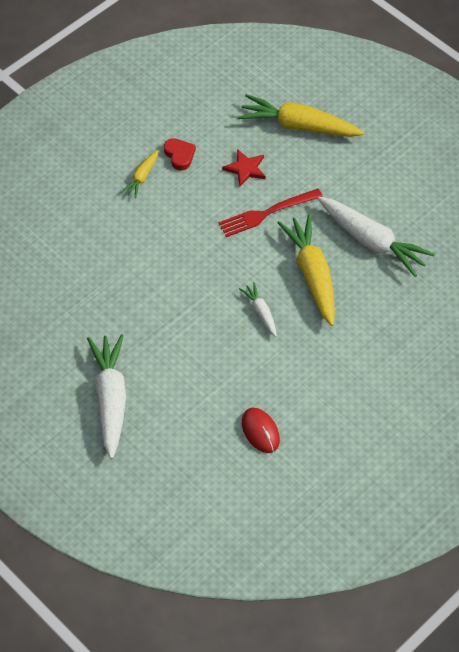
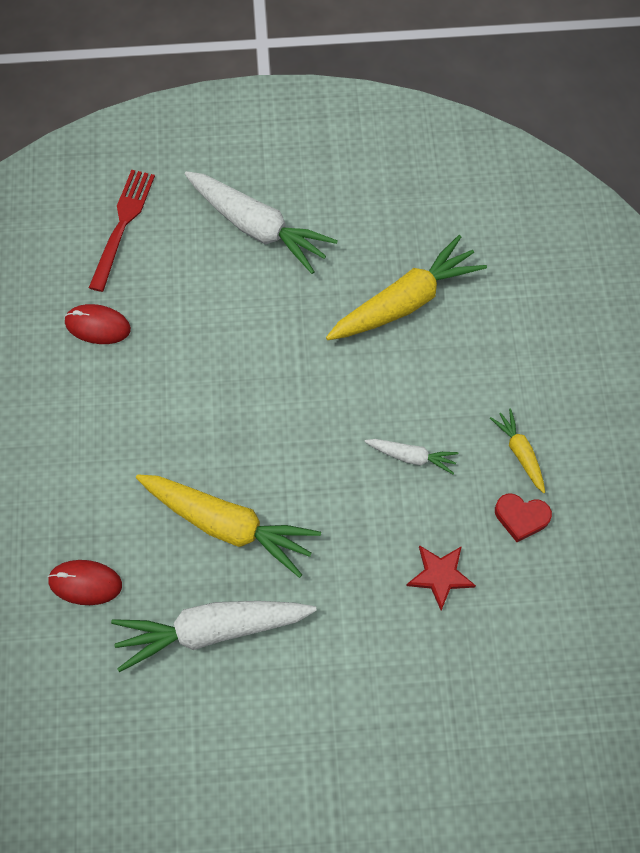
camera: 130 degrees right, 10 degrees up
(261, 312) = (229, 433): white carrot -> white carrot (411, 457)
(266, 213) = (354, 545): red fork -> red fork (122, 224)
(298, 126) = (457, 696): yellow carrot -> yellow carrot (405, 302)
(408, 314) = (85, 583): none -> red mouse

